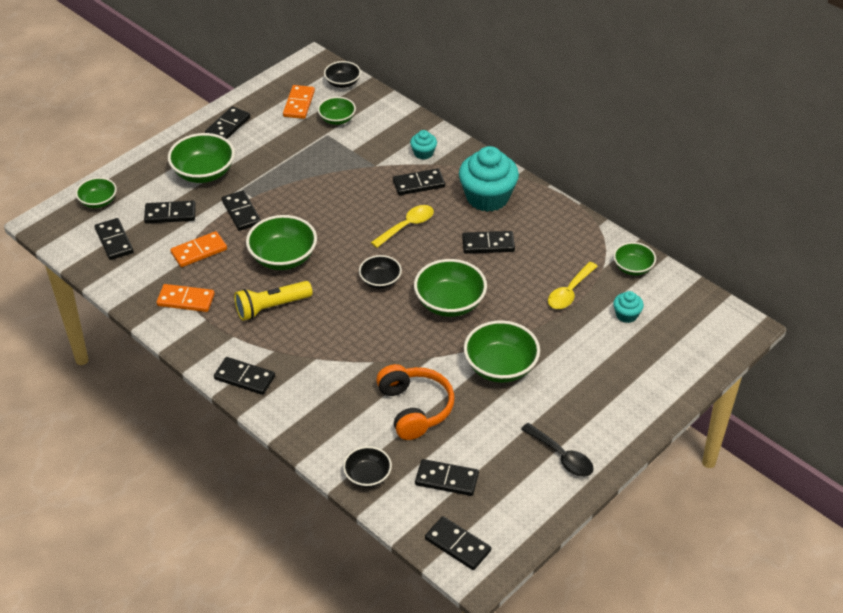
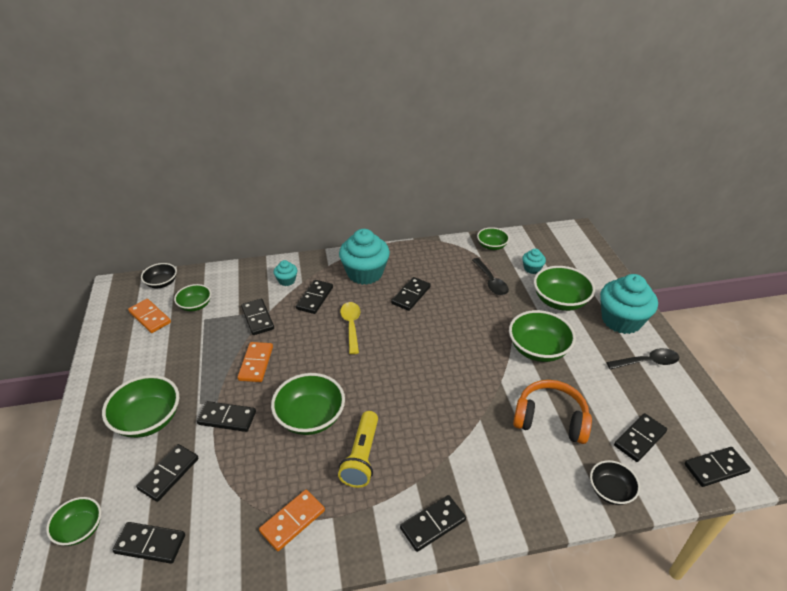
camera: 55 degrees left, 5 degrees down
(199, 251) = (241, 476): orange domino -> orange domino (256, 363)
(228, 126) = (115, 373): black domino -> black domino (258, 318)
(380, 281) = (395, 370): black bowl -> none
(450, 303) = (452, 343): green bowl -> green bowl (560, 301)
(569, 292) = (491, 282): yellow spoon -> black spoon
(610, 416) = (621, 320): none -> turquoise cupcake

